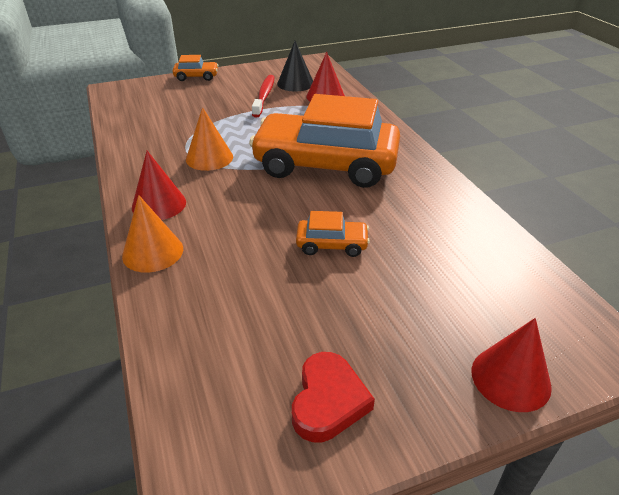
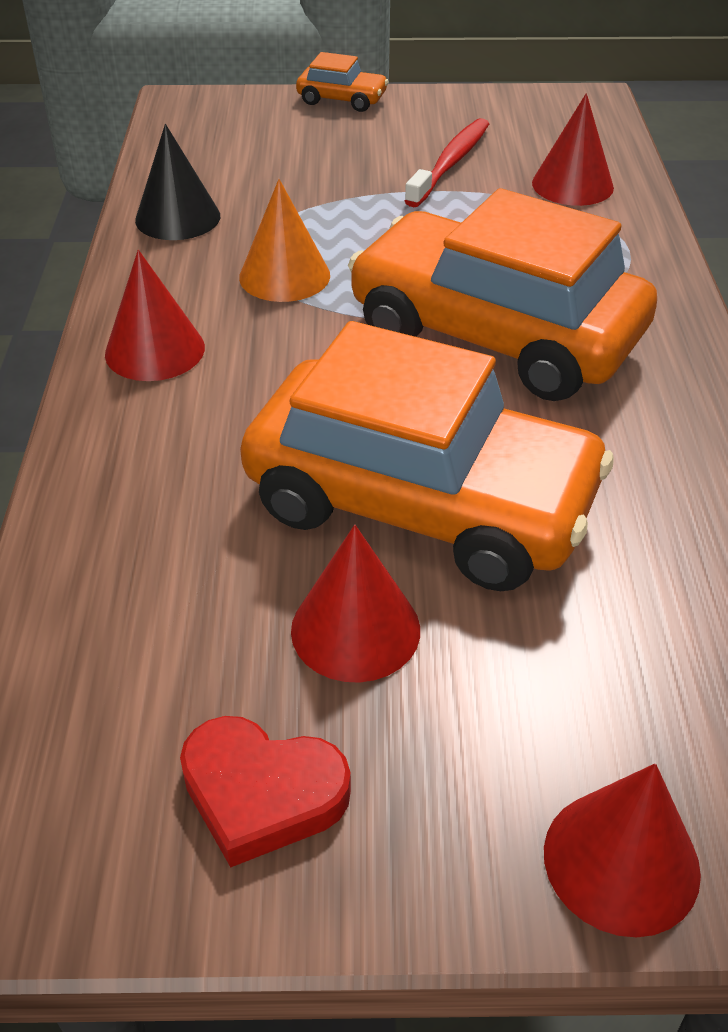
camera: 20 degrees right, 5 degrees up
(153, 252) = (104, 438): orange cone -> none
(295, 83) = (526, 145): black cone -> black cone (178, 218)
(328, 401) = (262, 793): red heart -> red heart turned 75 degrees clockwise
(332, 244) = (421, 502): orange car -> orange car, size x2.41
(332, 310) = (355, 629): none -> red cone

